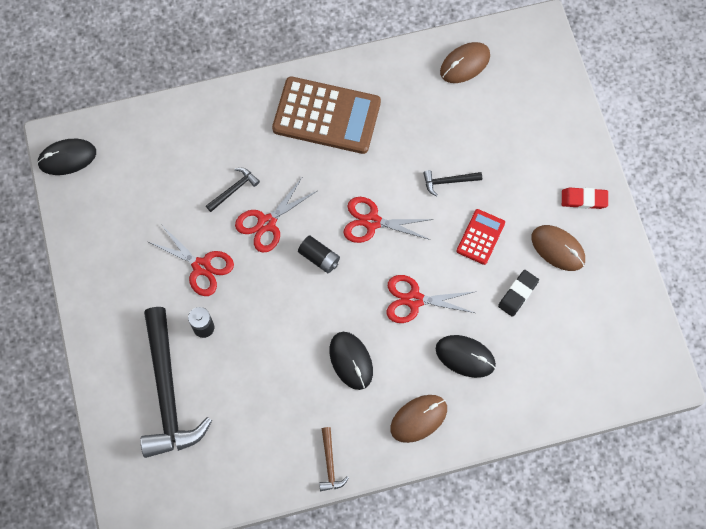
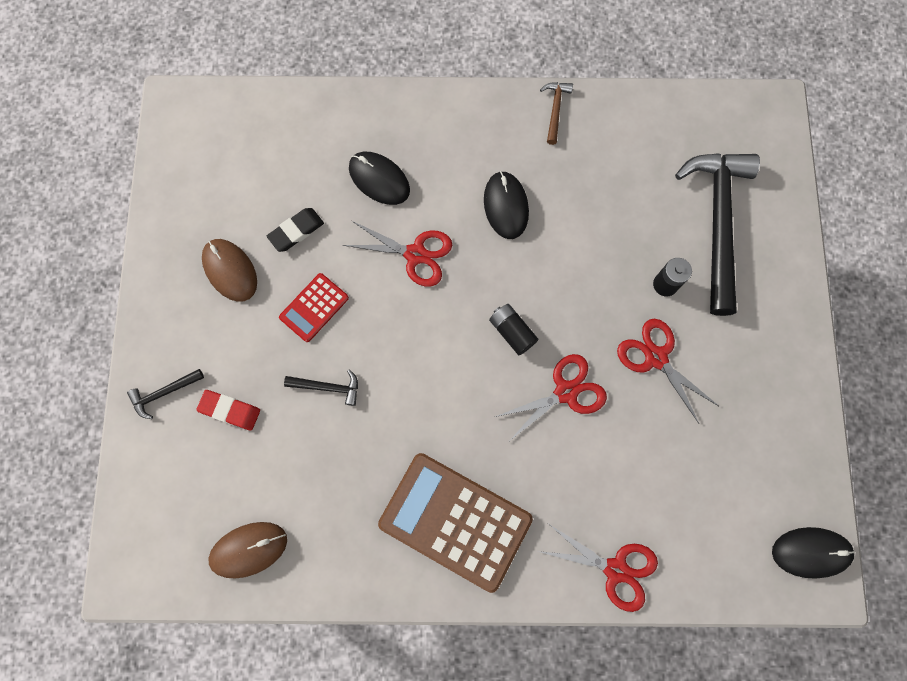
camera: 165 degrees left, 5 degrees up
(234, 189) = (598, 448): black hammer -> black hammer (164, 393)
(372, 222) = (437, 360): red scissors -> red scissors (616, 570)
(418, 418) = (449, 130): brown mouse -> none
(584, 199) = (174, 321): red eraser -> red eraser (230, 410)

